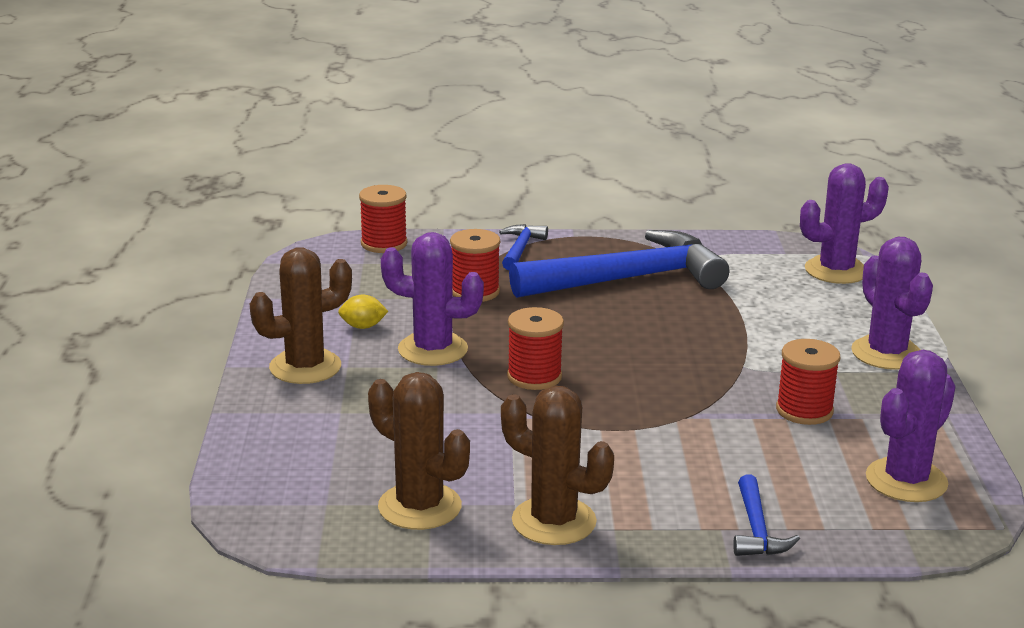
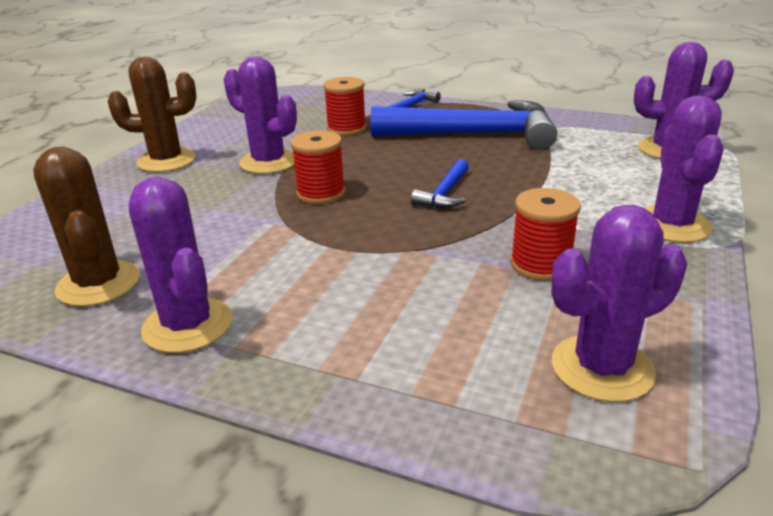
camera: 25 degrees right, 5 degrees up
(363, 326) = (240, 141): yellow lemon -> none
(384, 244) = (320, 94): red spool -> none
(554, 521) = (188, 325): brown cactus -> purple cactus
(756, 530) = (375, 387): blue hammer -> blue hammer (445, 194)

